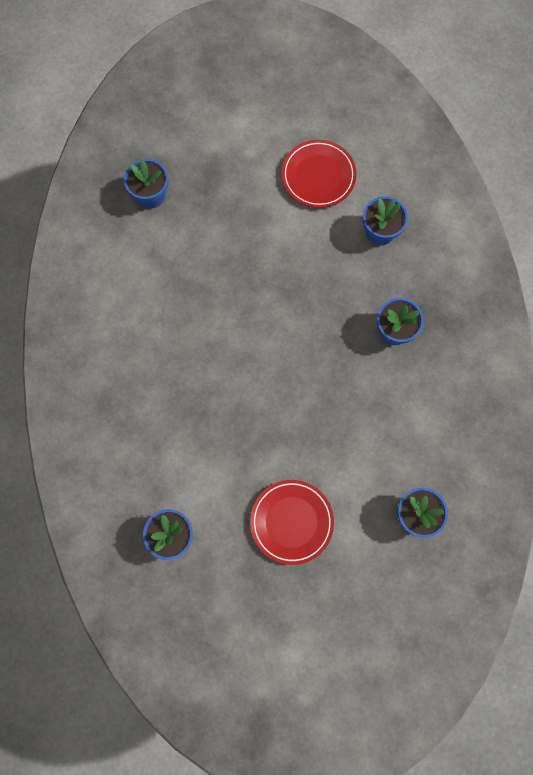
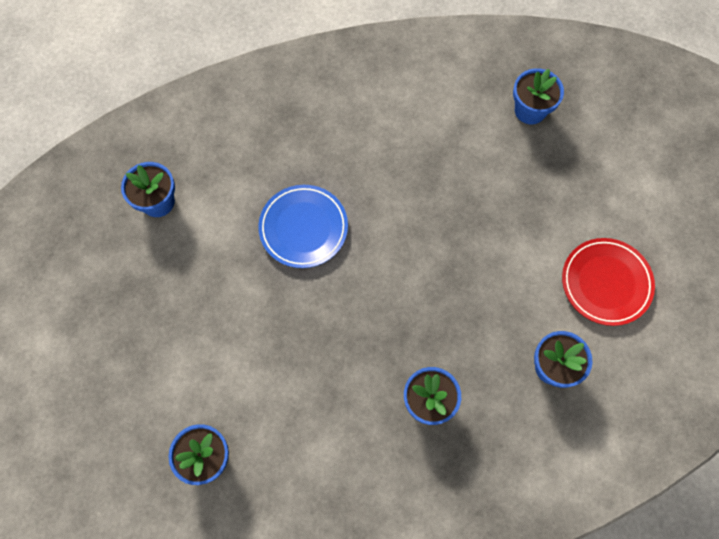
camera: 80 degrees right, 5 degrees down
(224, 406) = (303, 228): none -> blue plate
(291, 522) = (184, 319): red plate -> none

